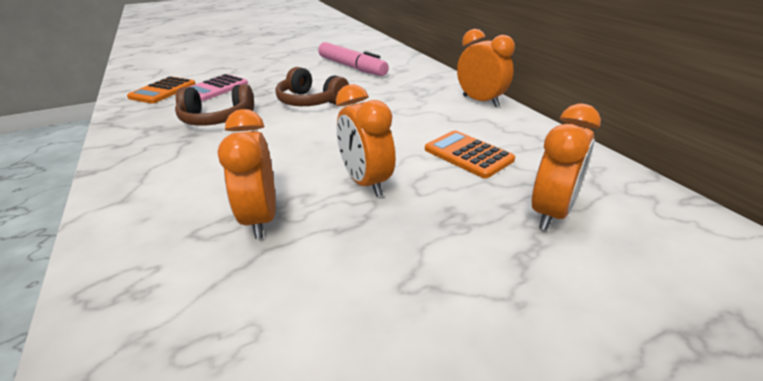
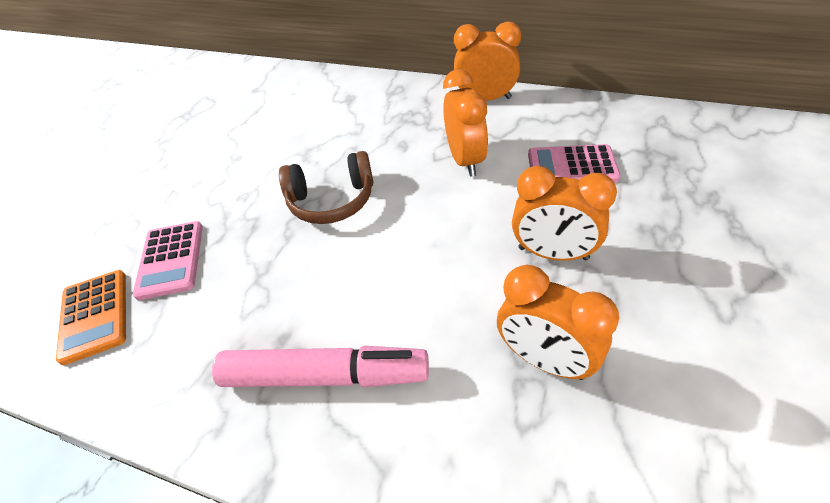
camera: 40 degrees left, 15 degrees up
(216, 119) = (268, 298): brown headphones -> none
(352, 67) = (286, 125): pink marker -> pink marker (325, 376)
(468, 155) = (571, 166): orange calculator -> pink calculator
(551, 213) = (697, 181): orange clock -> orange clock (465, 160)

